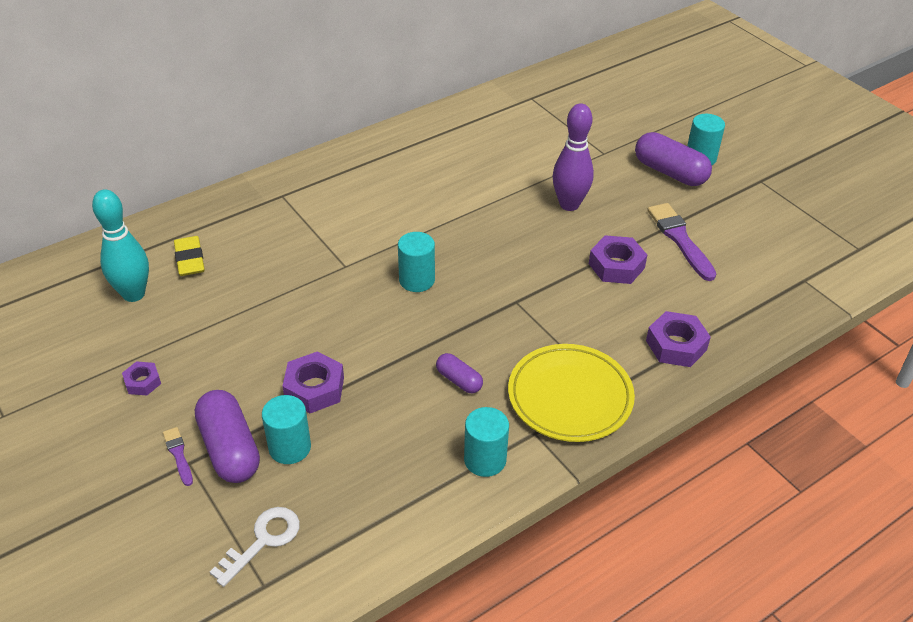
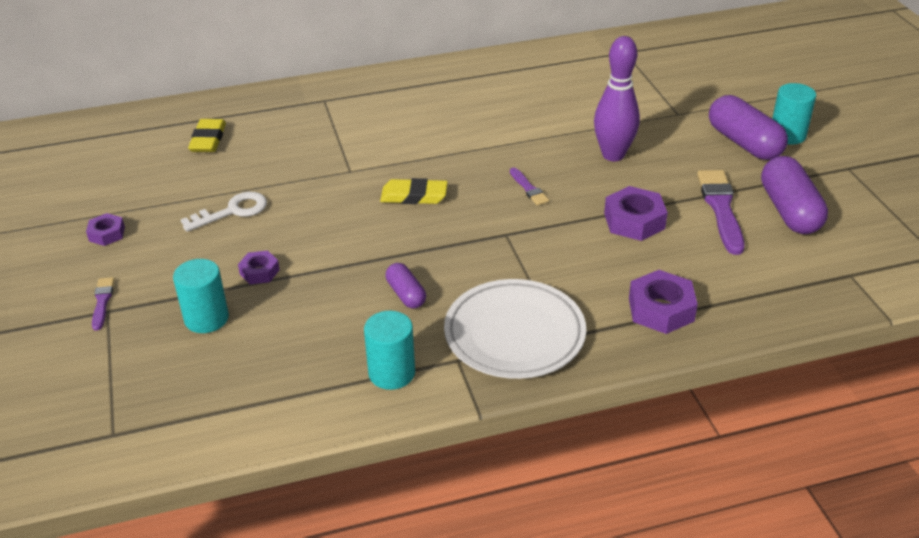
camera: 20 degrees right, 5 degrees down
(134, 294) = (142, 159): turquoise bowling pin -> none
(229, 449) = (151, 307): purple capsule -> purple capsule (789, 211)
(263, 540) = (135, 394): white key -> white key (232, 211)
(314, 388) = (259, 272): purple nut -> purple nut, size x0.59
(417, 280) = (414, 196): turquoise cylinder -> yellow eraser
(514, 252) = (528, 189): none -> purple brush
(570, 397) = (514, 334): yellow plate -> white plate

